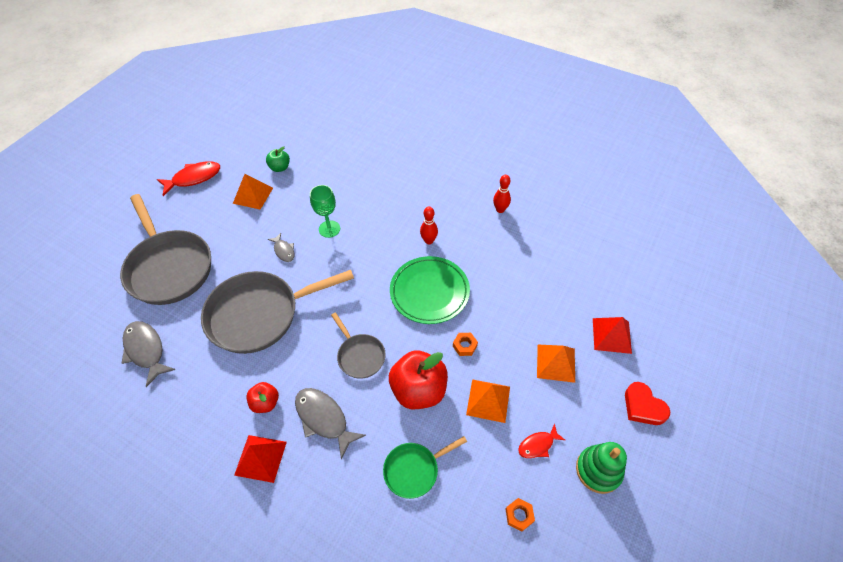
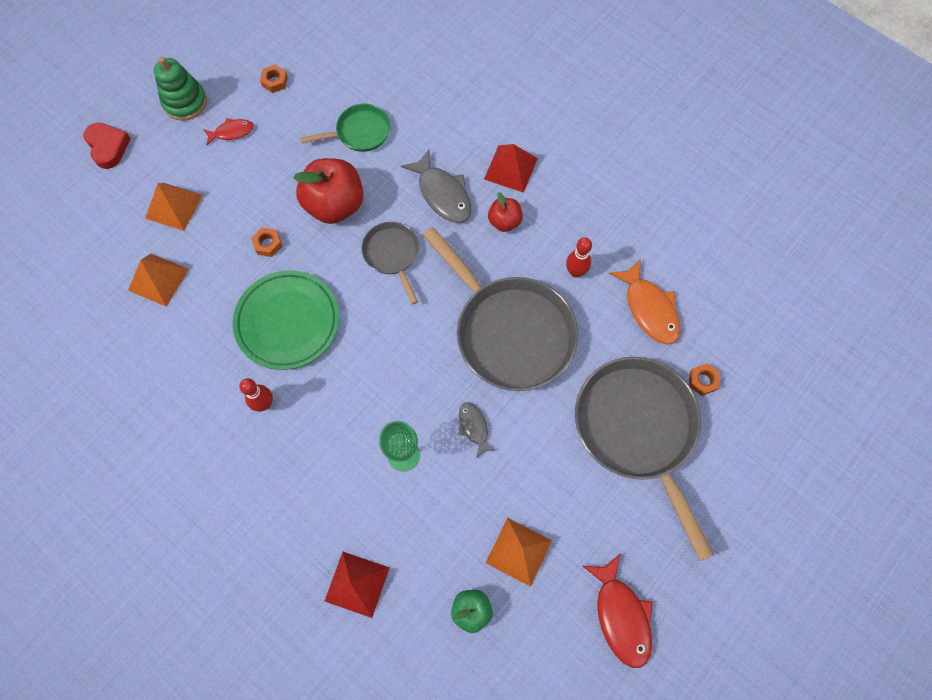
camera: 170 degrees left, 15 degrees up
(114, 306) = (702, 381): none -> orange nut
(146, 350) = (649, 308): grey fish -> orange fish
(194, 178) = (621, 615): red fish -> red fish turned 90 degrees counterclockwise
(260, 314) = (509, 331): grey pan -> grey pan turned 60 degrees clockwise
(488, 400) = (264, 181): orange pyramid -> orange pyramid (158, 279)
(500, 209) = (141, 440): red bowling pin -> red bowling pin (575, 272)
(611, 335) = (94, 225): red pyramid -> red pyramid (357, 584)

